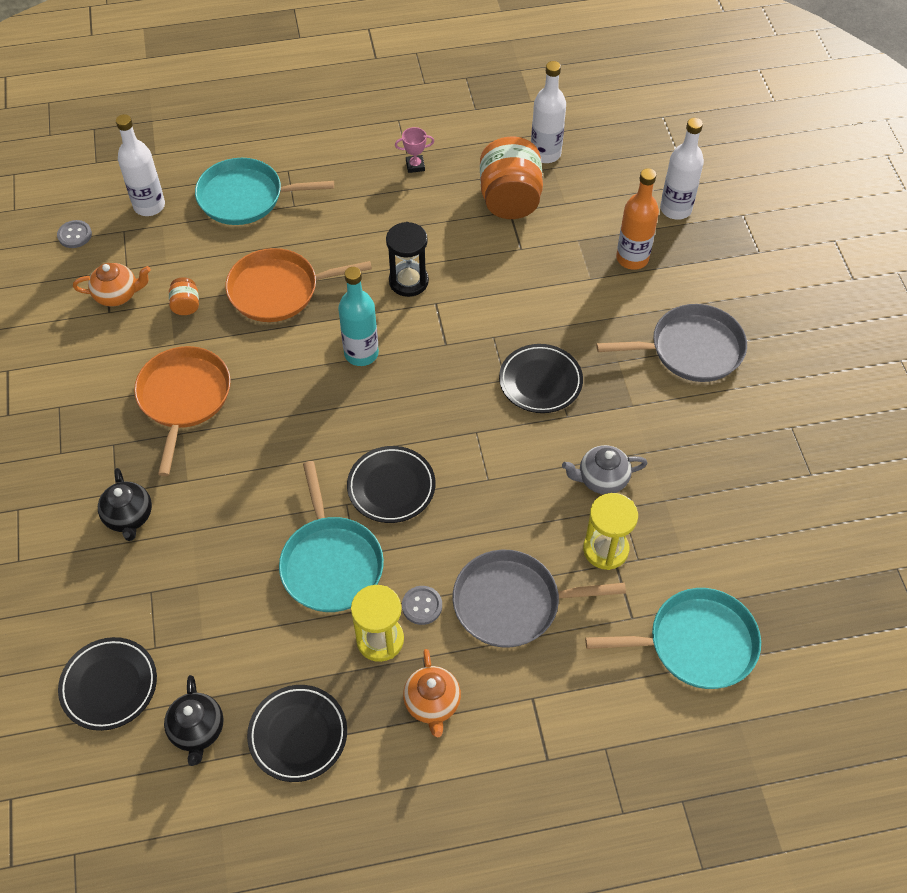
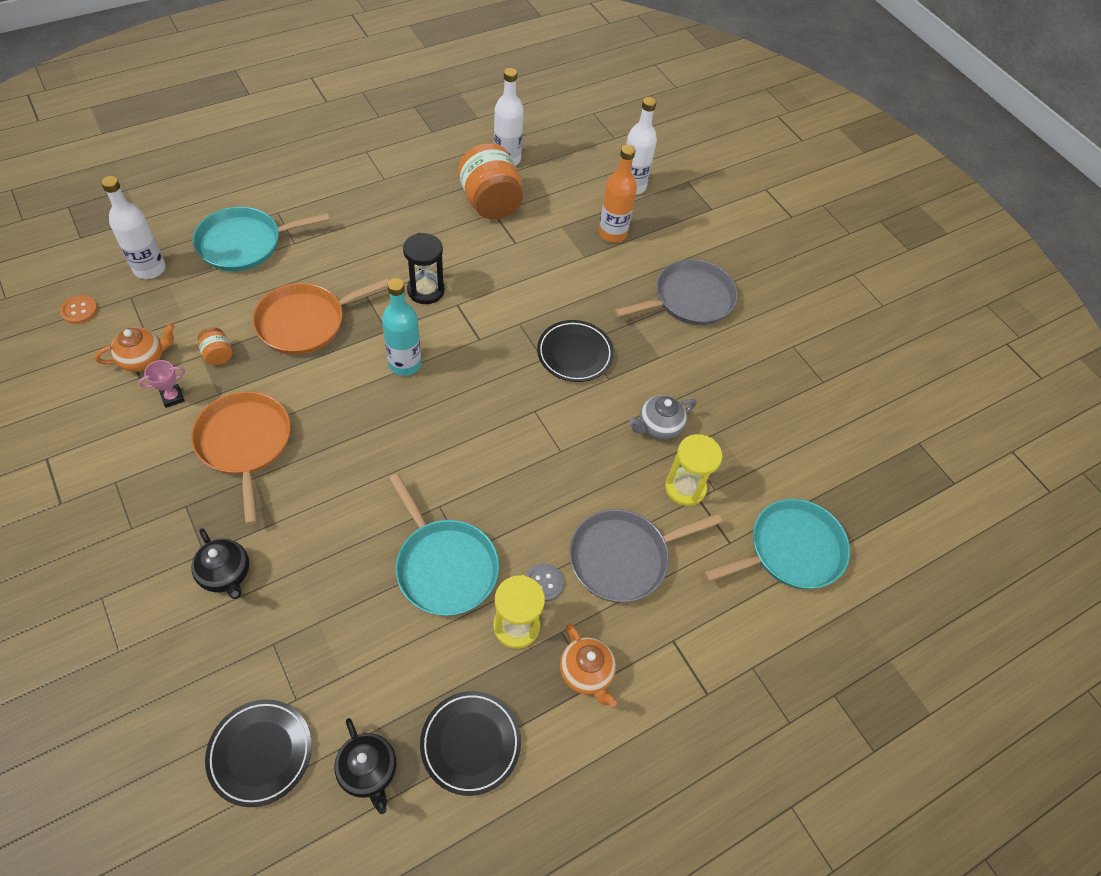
camera: 25 degrees left, 0 degrees up
(75, 235) = (79, 310): grey button -> orange button
(391, 487) = (476, 480): black plate -> none
(415, 166) = (396, 188): pink trophy -> pink trophy (172, 397)

